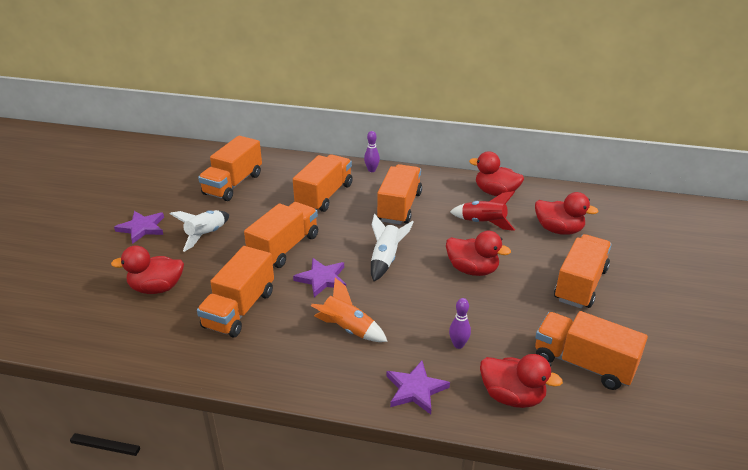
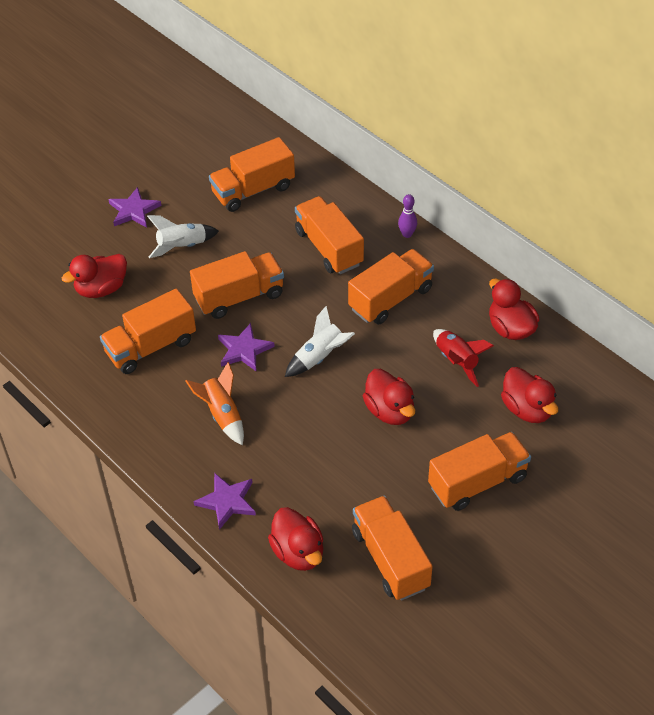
camera: 35 degrees right, 15 degrees up
(156, 288) = (101, 289): red duck -> red duck turned 60 degrees counterclockwise
(324, 196) = (329, 248): orange truck -> orange truck turned 90 degrees counterclockwise
(458, 345) = (300, 481): purple bowling pin -> none

